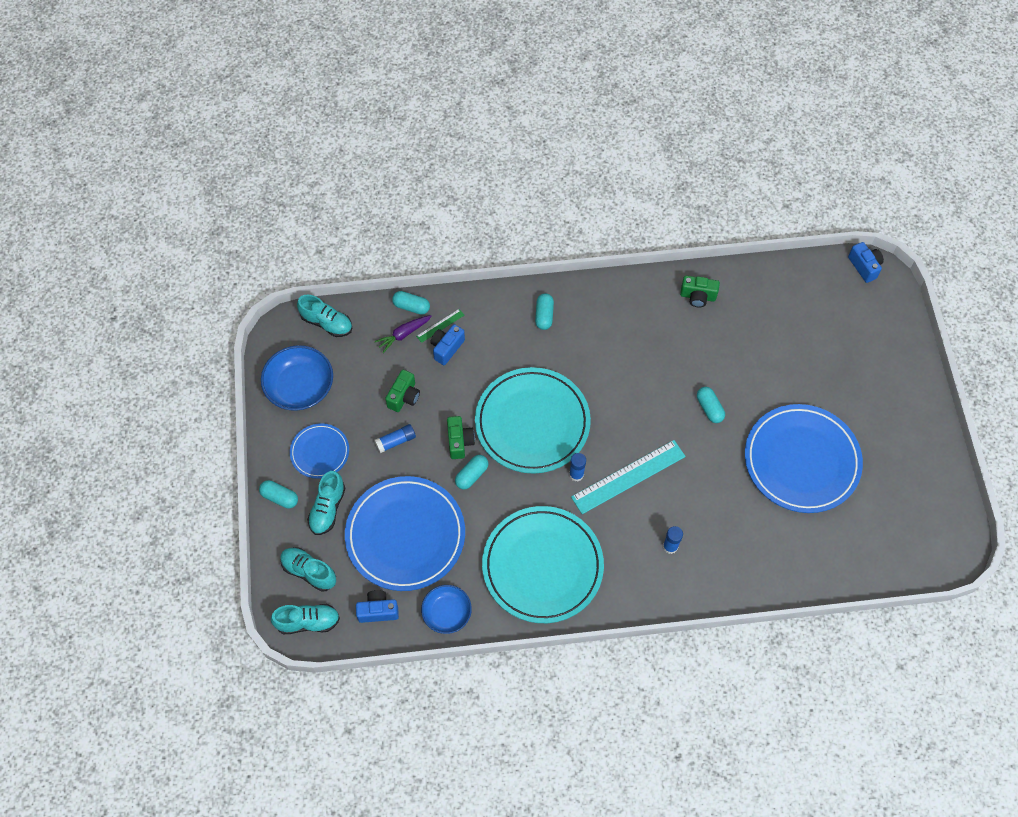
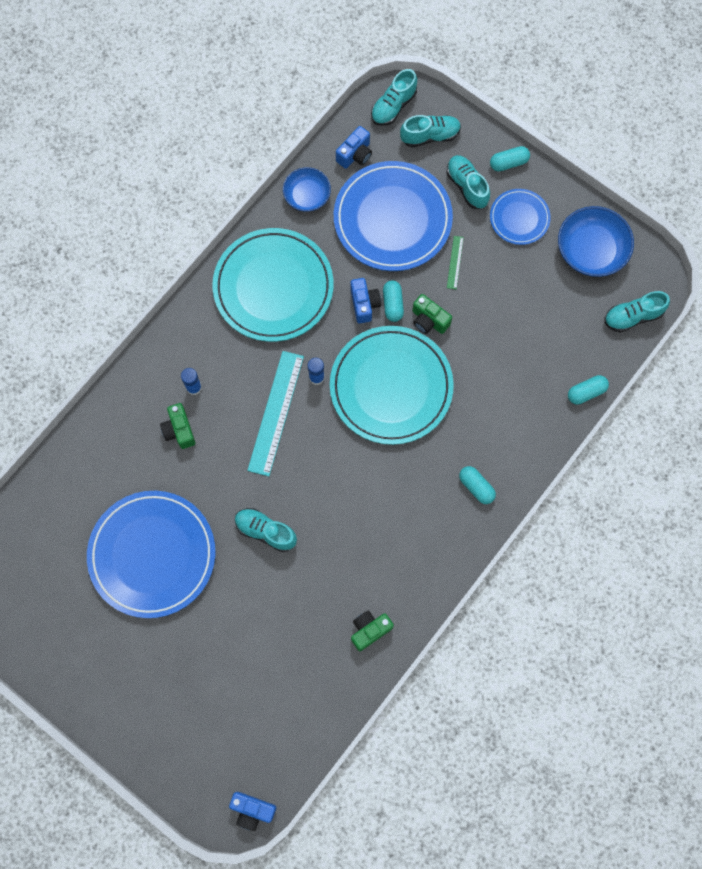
camera: 135 degrees right, 10 degrees up
(396, 441) = (475, 277): blue glue stick -> none
(403, 334) = (565, 364): purple carrot -> none
(404, 397) = (508, 315): green camera -> green camera (179, 430)
(440, 325) = (546, 398): green ruler -> green ruler (455, 262)
(446, 348) = (520, 384): blue camera -> blue camera (364, 304)
(709, 408) = (265, 531): turquoise capsule -> turquoise shoe

